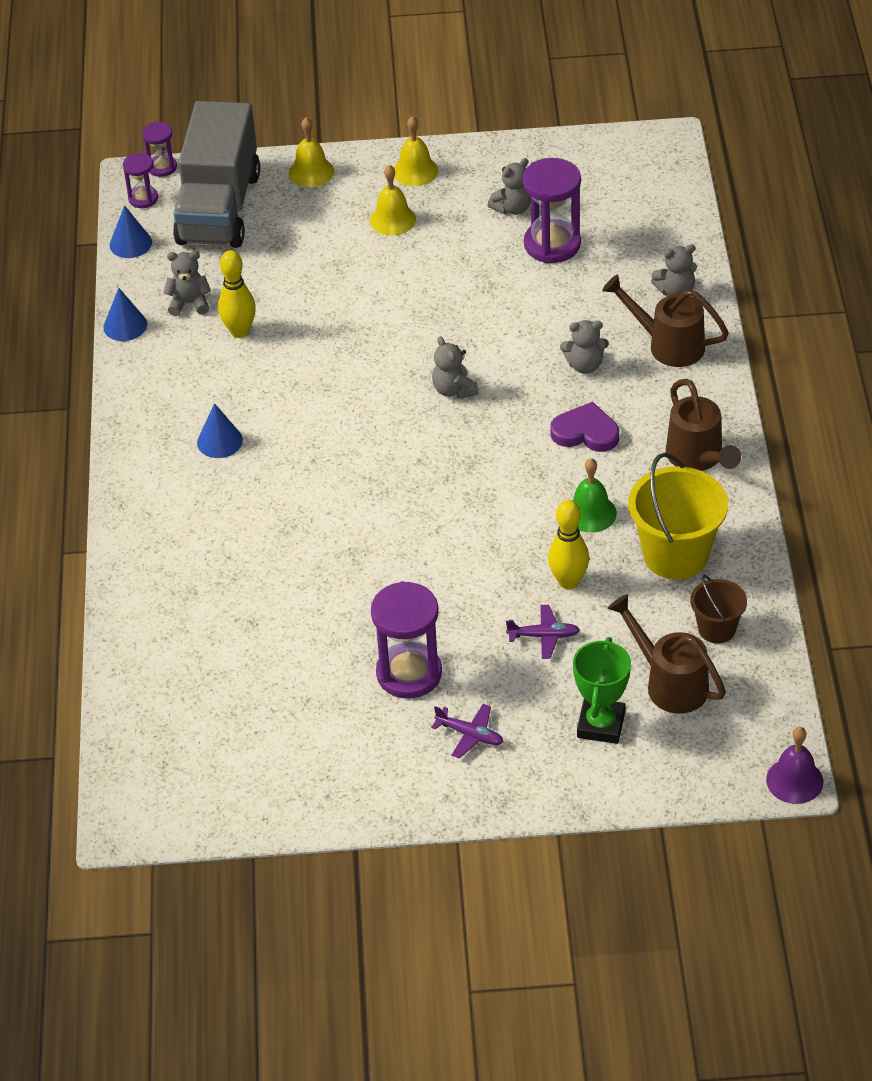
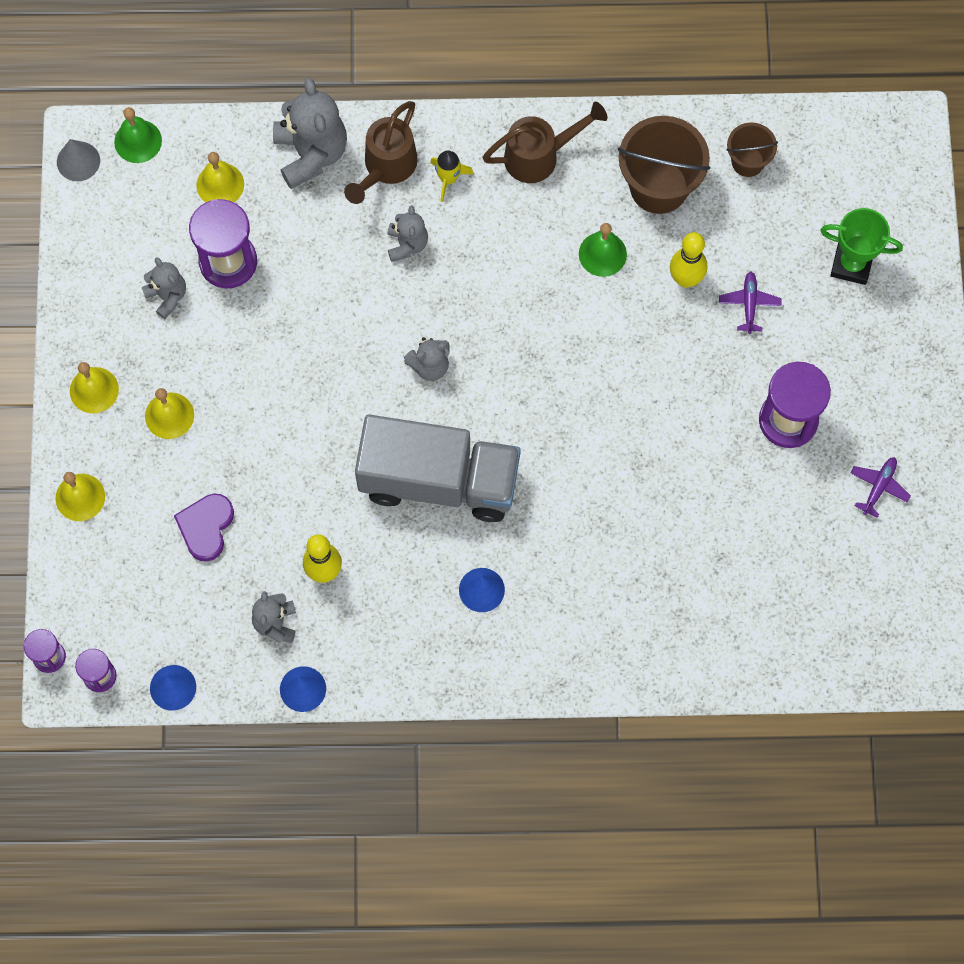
camera: 90 degrees left, 25 degrees up
(219, 208) = (127, 594): grey truck -> grey truck (439, 480)
(470, 735) = (859, 372): purple plane -> purple plane (879, 487)
(585, 432) = (498, 250): purple heart -> purple heart (206, 527)
(633, 233) = (220, 184): none -> yellow bell
(645, 141) = (78, 161): none -> grey cone
(662, 391) = (448, 179): none -> yellow rocket
(670, 683) = (807, 205): brown watering can -> none
(671, 176) = (138, 141): none -> green bell
(675, 291) = (311, 153): grey teddy bear -> grey teddy bear, size x1.79
(675, 555) = (659, 186): yellow bucket -> brown bucket
(794, 780) = (915, 119): purple bell -> none

